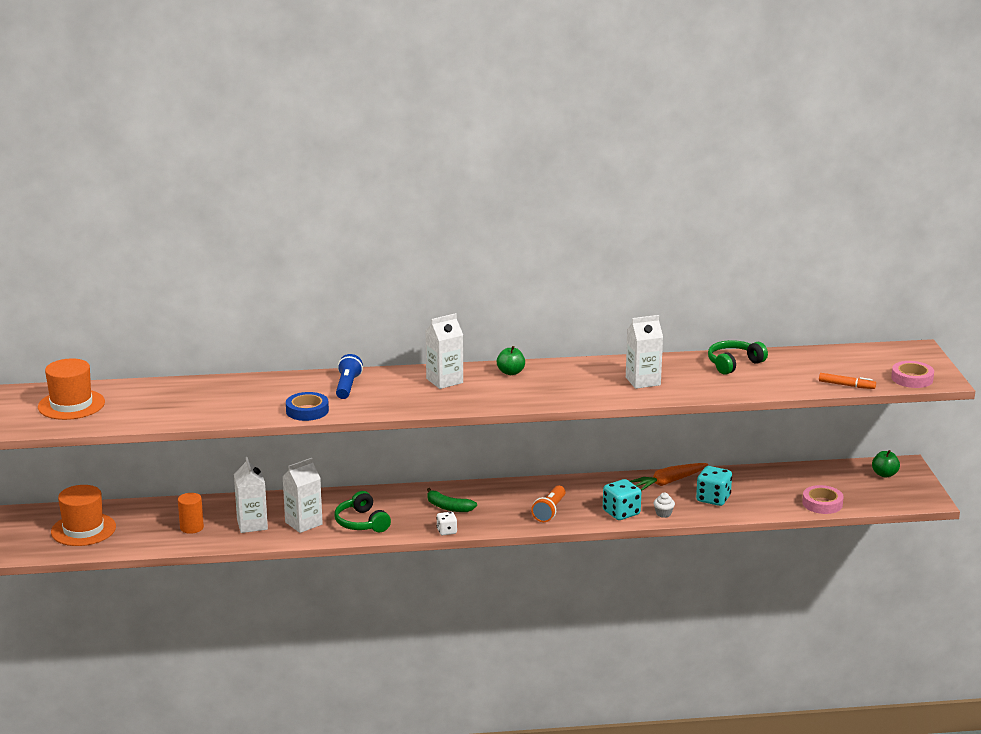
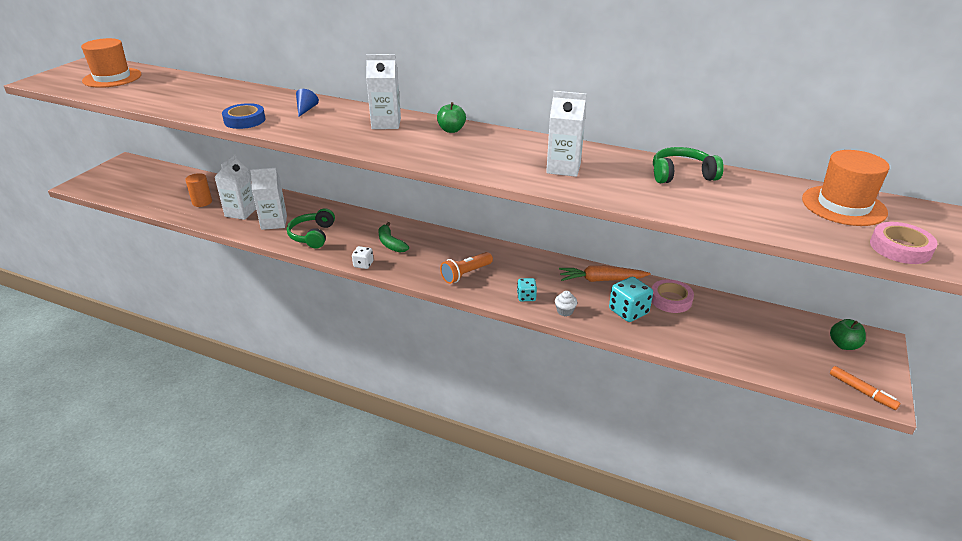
camera: 30 degrees right, 10 degrees up
(83, 529) = (142, 183): orange hat -> orange hat (843, 206)
(347, 386) = (306, 109): blue flashlight -> blue cone
(621, 513) = (526, 297): turquoise dice -> turquoise dice, size x0.59
(822, 503) = (743, 357): pink tape -> pink tape (670, 300)
(846, 385) = (799, 233): orange marker -> orange marker (862, 391)

